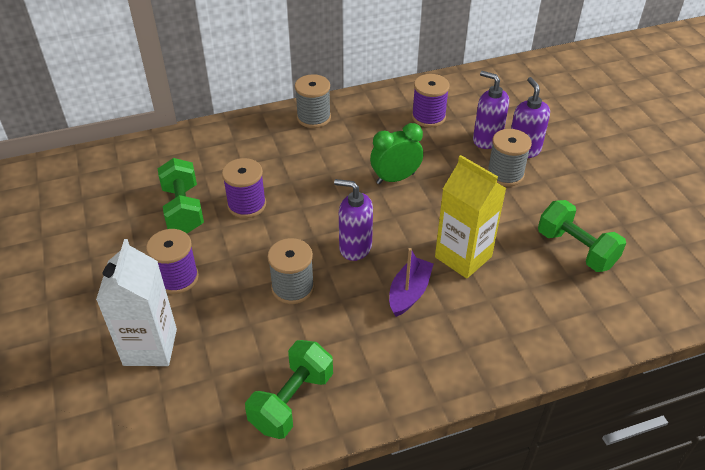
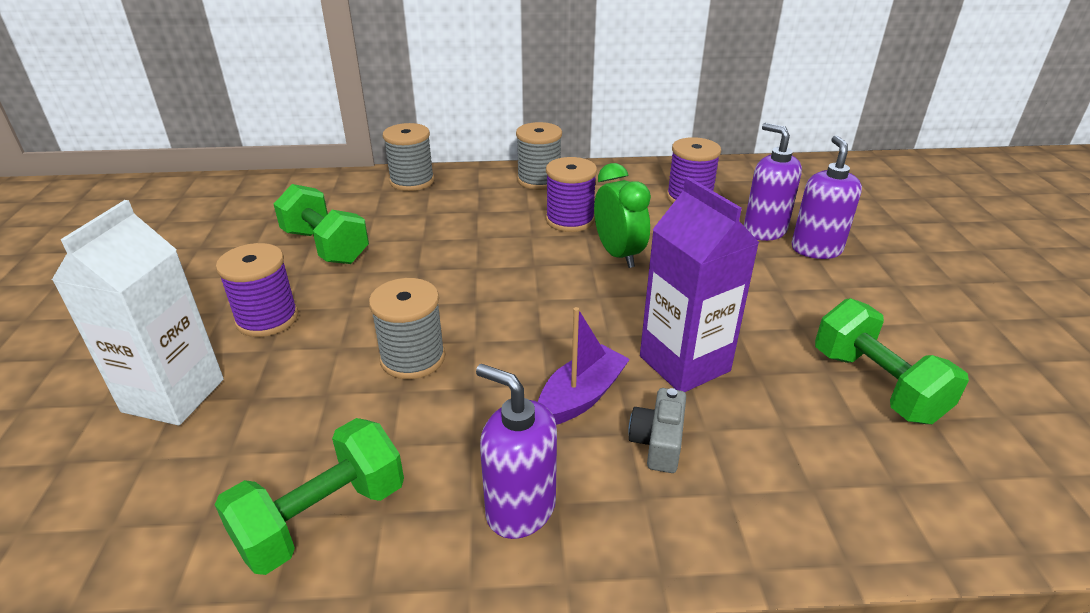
camera: 15 degrees right, 10 degrees down
(183, 209) = (325, 246): green dumbbell -> green dumbbell turned 45 degrees counterclockwise
(247, 205) = (406, 254): purple spool -> purple spool (570, 220)
(355, 247) = (526, 324): purple soap dispenser -> purple soap dispenser (520, 509)
(395, 178) = (618, 254): green clock -> green clock turned 75 degrees clockwise
(463, 257) = (684, 363): yellow carton -> purple carton
(463, 313) = (658, 442): none -> grey camera
(505, 174) = (781, 272): grey spool -> grey spool (412, 181)

